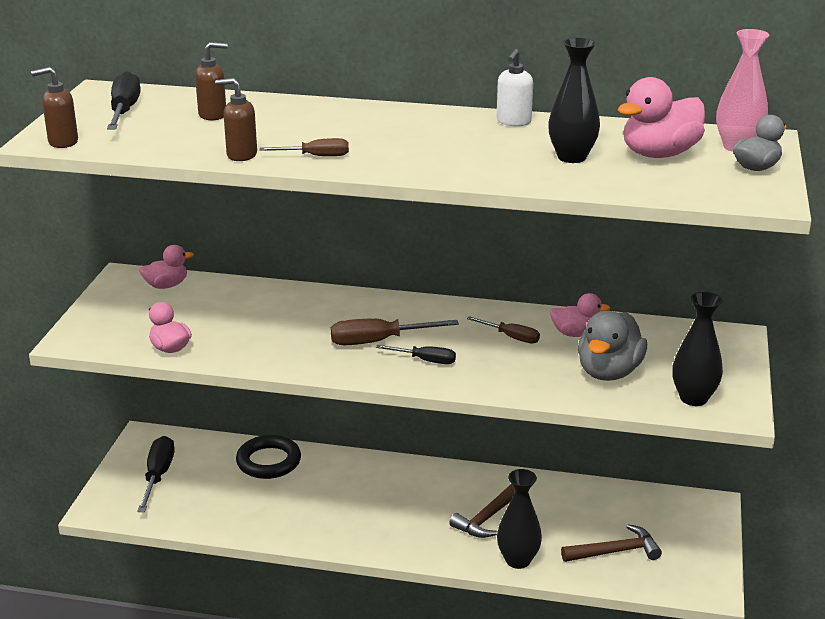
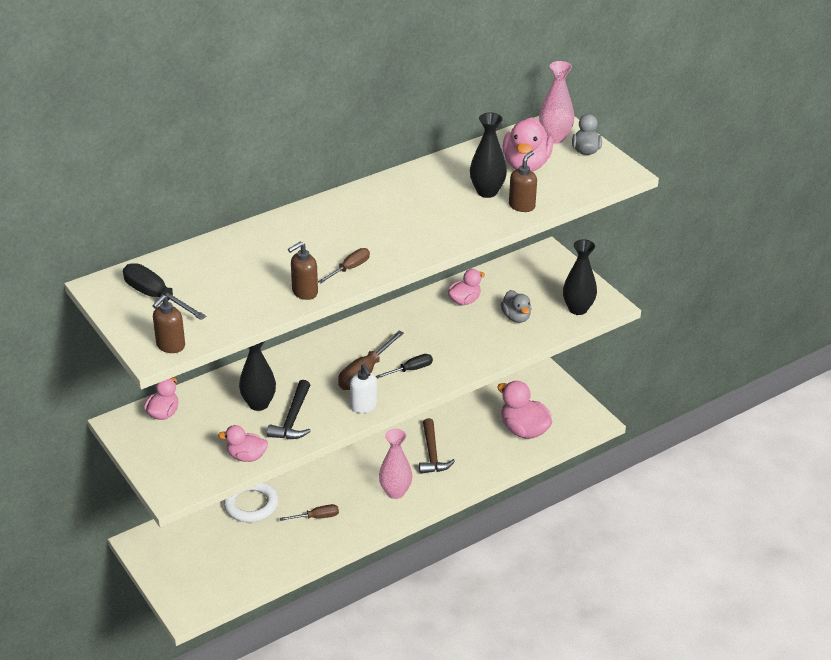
camera: 45 degrees left, 10 degrees up
(158, 476) = (192, 562): black screwdriver -> none
(213, 115) = (223, 268): brown soap dispenser -> brown soap dispenser (522, 206)
(255, 342) = (293, 419): none -> black hammer
(269, 461) = (251, 504): black ring -> white ring
(405, 528) = (395, 492): none -> pink vase
(511, 337) = (434, 324): brown screwdriver -> brown screwdriver (317, 517)
(513, 122) = (412, 178): white soap dispenser -> white soap dispenser (363, 406)
(518, 560) = (481, 470): black vase -> black vase (258, 404)
(609, 372) = (516, 317): grey duck -> grey duck, size x0.61
(615, 552) = (524, 430): brown hammer -> pink duck

